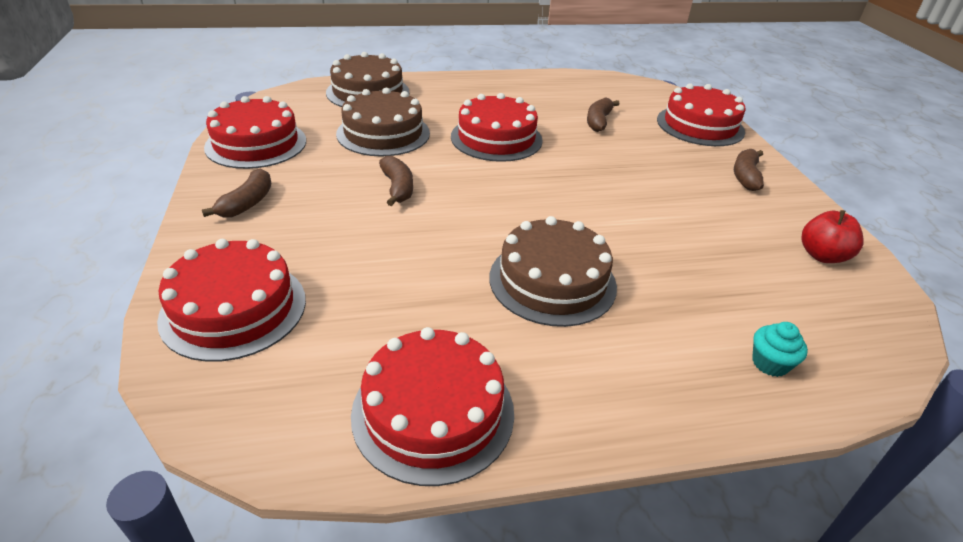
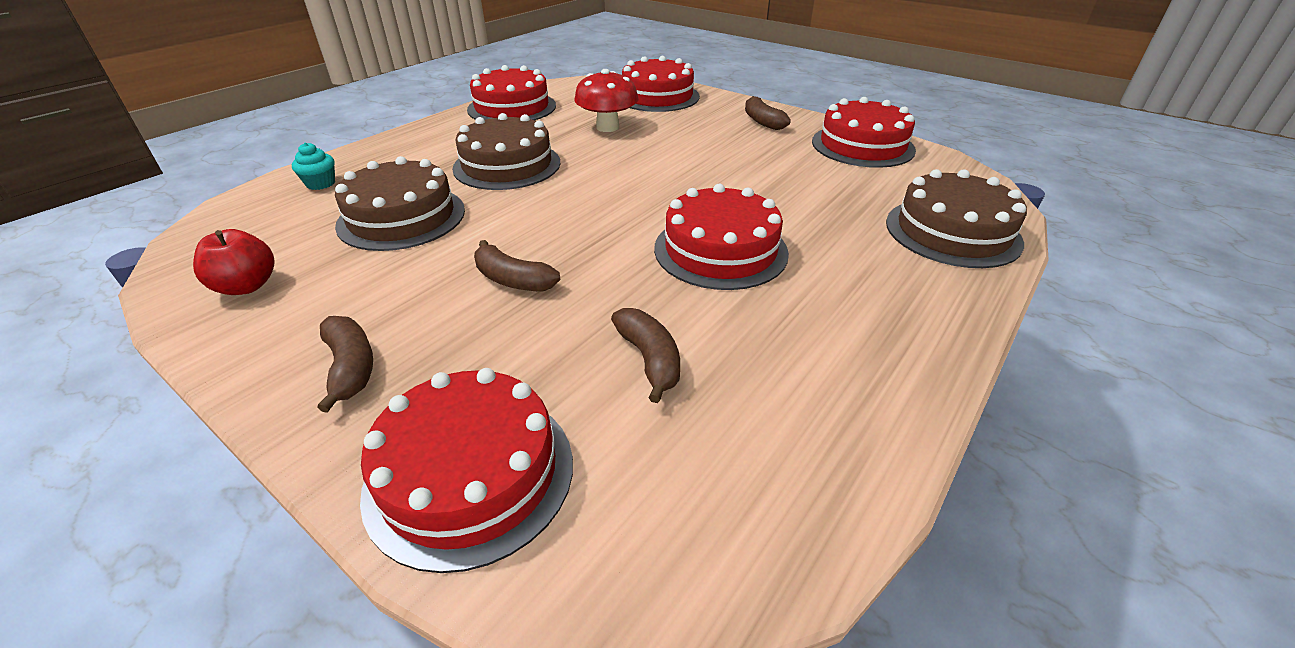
camera: 140 degrees right, 0 degrees up
(383, 133) = (817, 198): brown cake -> brown cake (401, 217)
(386, 282) = (607, 127): none -> red mushroom
(397, 188) = (703, 167): brown banana -> brown banana (513, 280)

